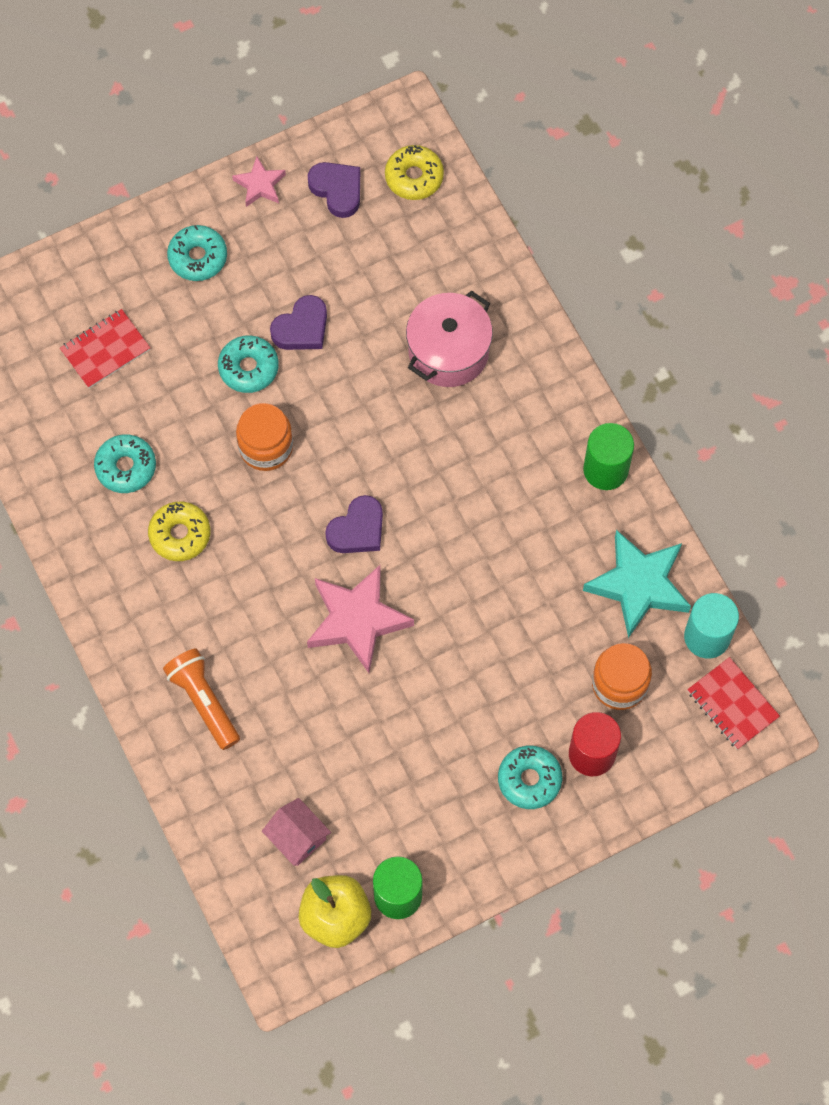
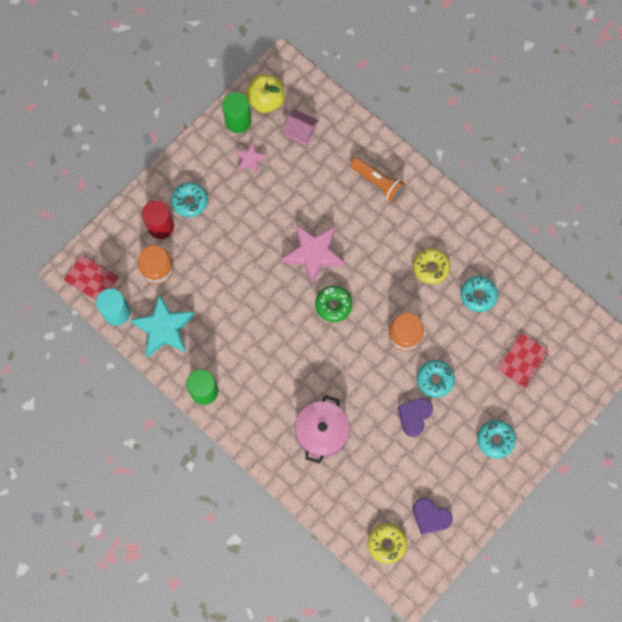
camera: 160 degrees right, 5 degrees up
(260, 185) = (479, 502): pink star -> pink star (250, 159)
(357, 529) = (333, 305): purple heart -> green donut

